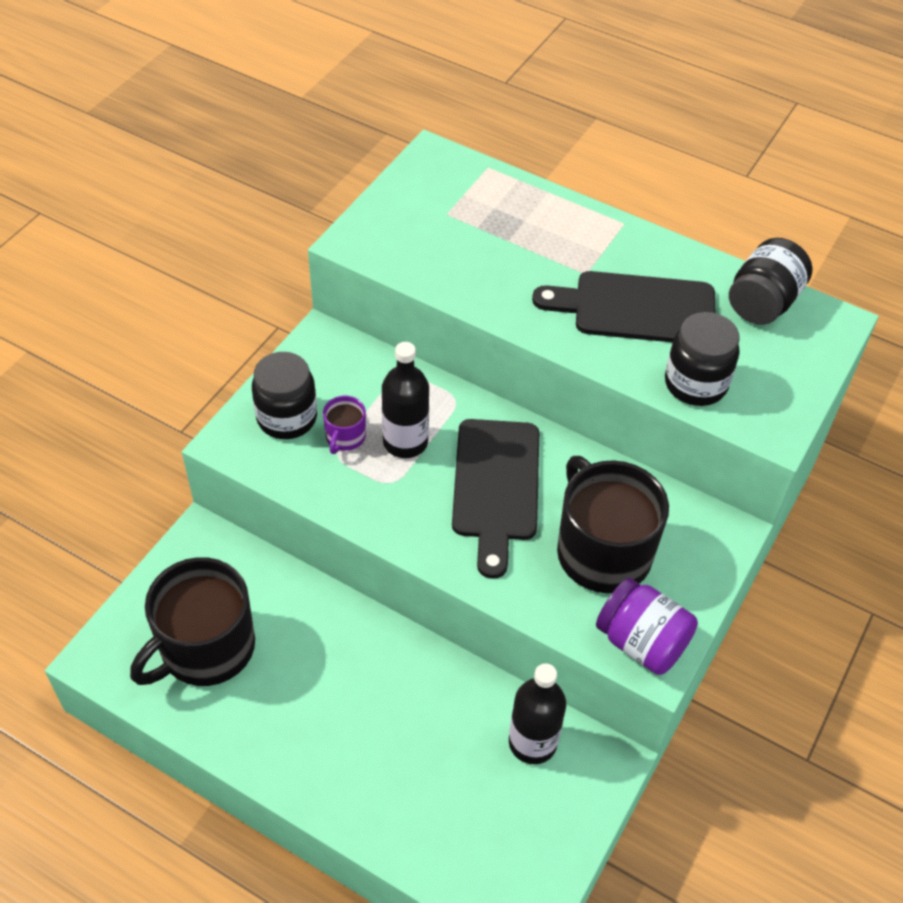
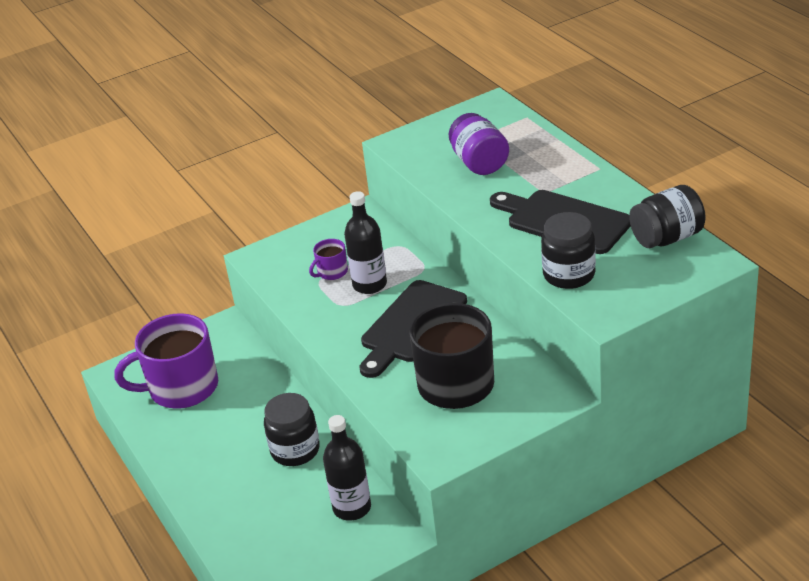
camera: 35 degrees right, 15 degrees down
(205, 648) = (181, 388): black mug -> purple mug
(287, 418) = (302, 252): black jar -> black jar (295, 450)
(641, 642) = (440, 443): purple jar -> purple jar (479, 163)

